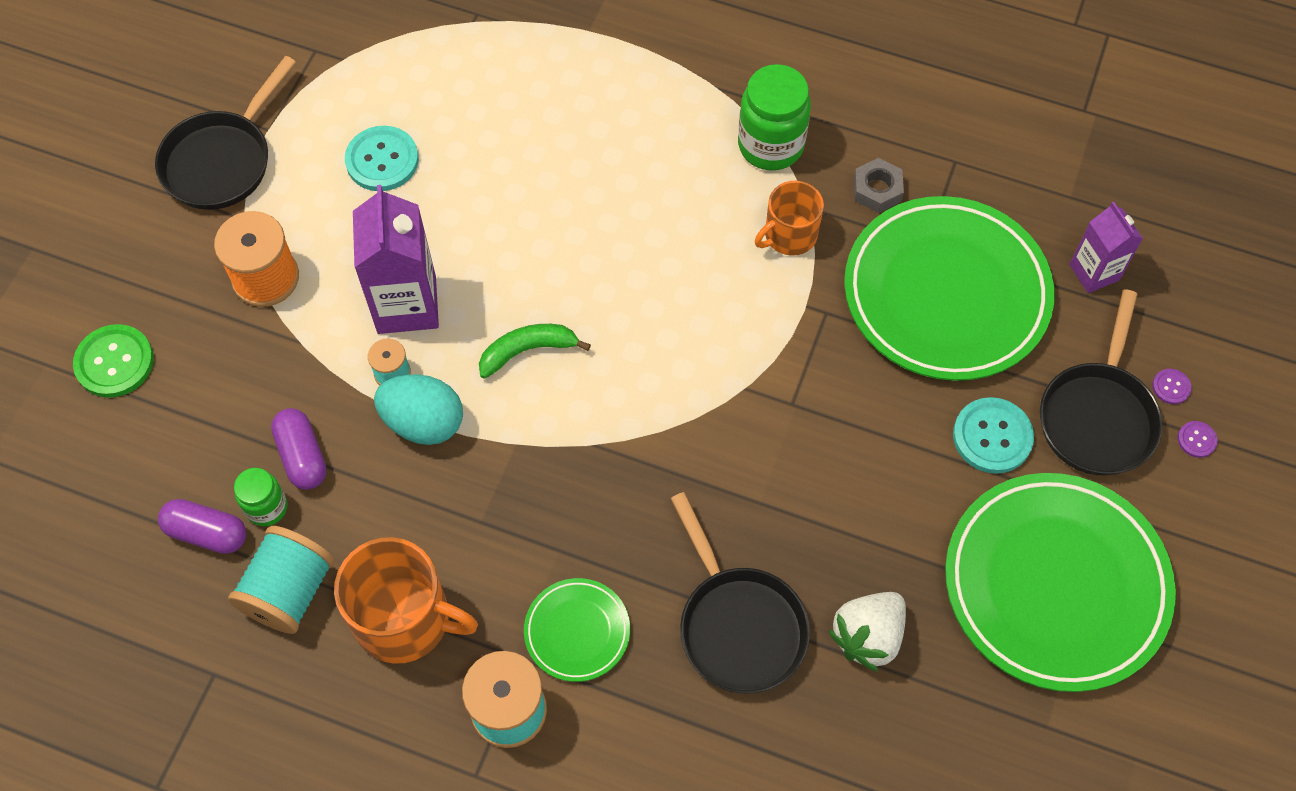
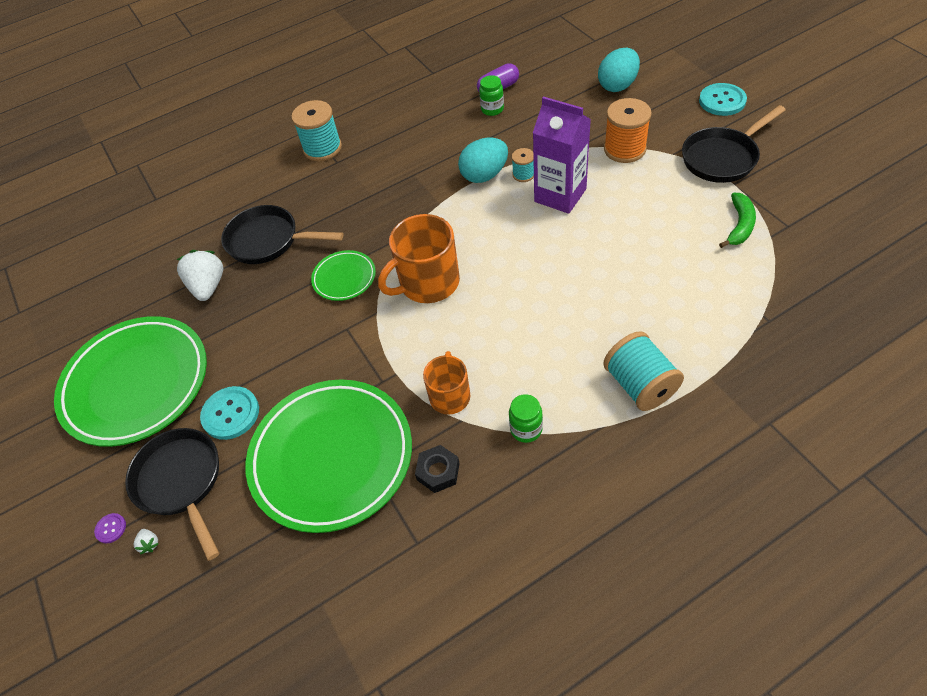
camera: 135 degrees right, 10 degrees down
(114, 362) = (617, 85): green button -> turquoise egg
(222, 161) = (722, 158): black pan -> black pan turned 105 degrees counterclockwise
(289, 591) = (445, 103): turquoise spool -> turquoise spool (640, 385)
(302, 456) = (507, 128): purple capsule -> none
(382, 160) = (671, 223): turquoise button -> turquoise button (722, 101)
(404, 619) = (395, 132): orange mug -> orange mug (428, 283)
(527, 351) = (487, 231): green banana -> green banana (739, 225)
(577, 631) = (329, 184): green plate -> green plate (344, 278)
(770, 145) = (526, 429): green jar -> green jar, size x0.57
(877, 190) = (438, 471): grey nut -> black nut
(1094, 272) = (258, 566): purple carton -> none
(1171, 387) = (150, 544): purple button -> white strawberry

